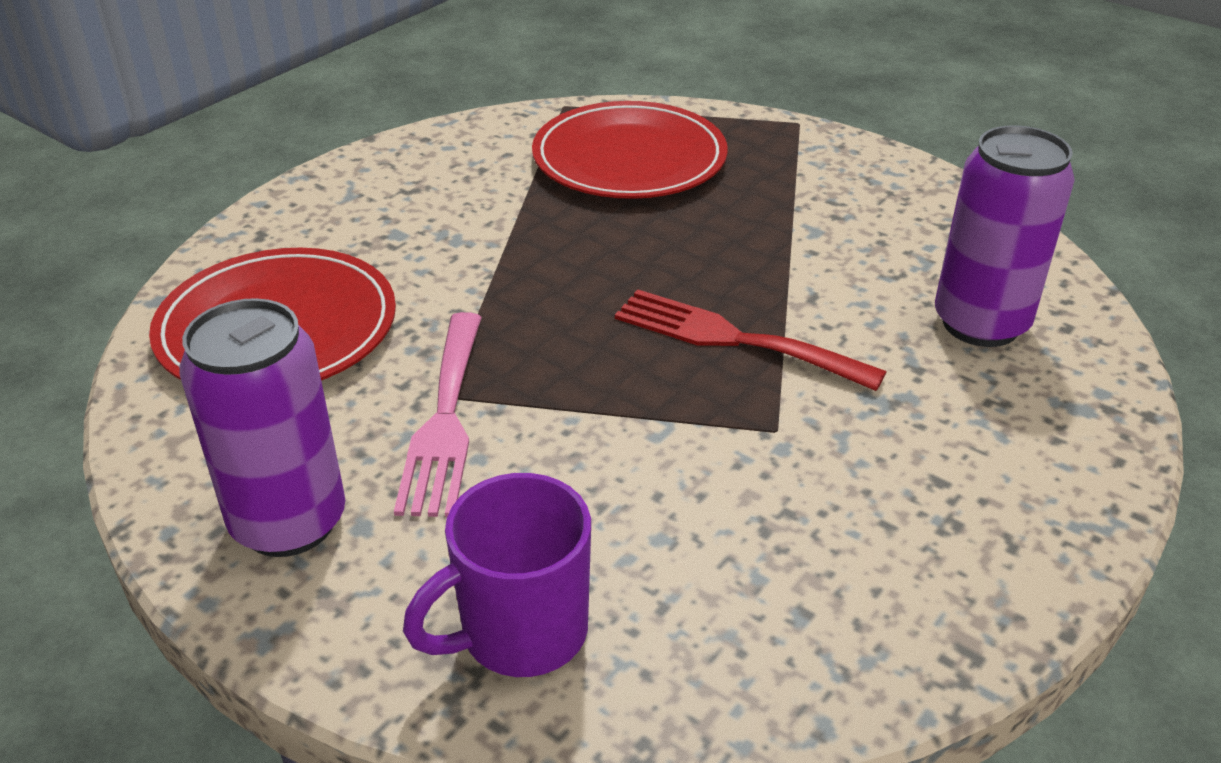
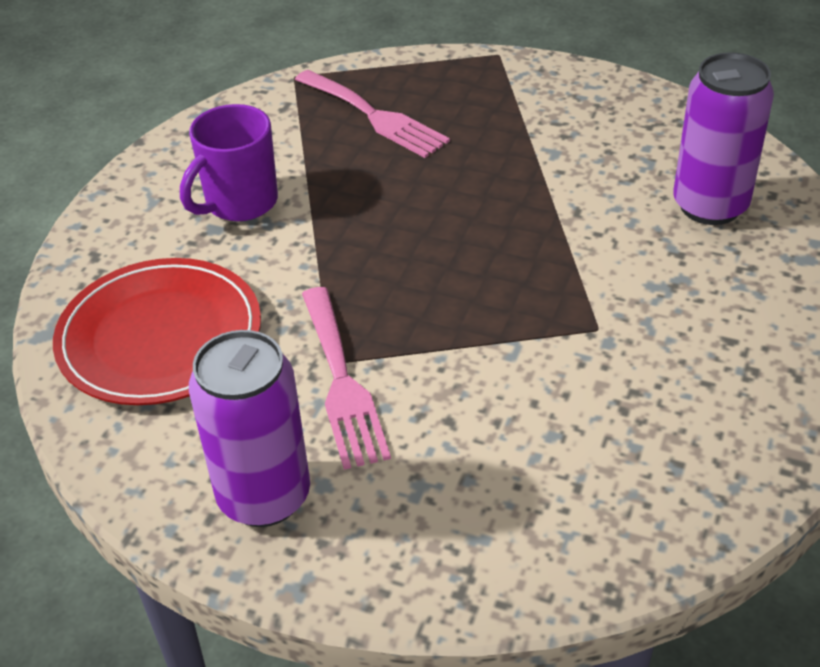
camera: 15 degrees left, 5 degrees up
(520, 633) = (485, 533): purple mug -> purple mug (239, 203)
(629, 158) = (375, 116): red plate -> pink fork
(733, 339) = (533, 261): red fork -> none

